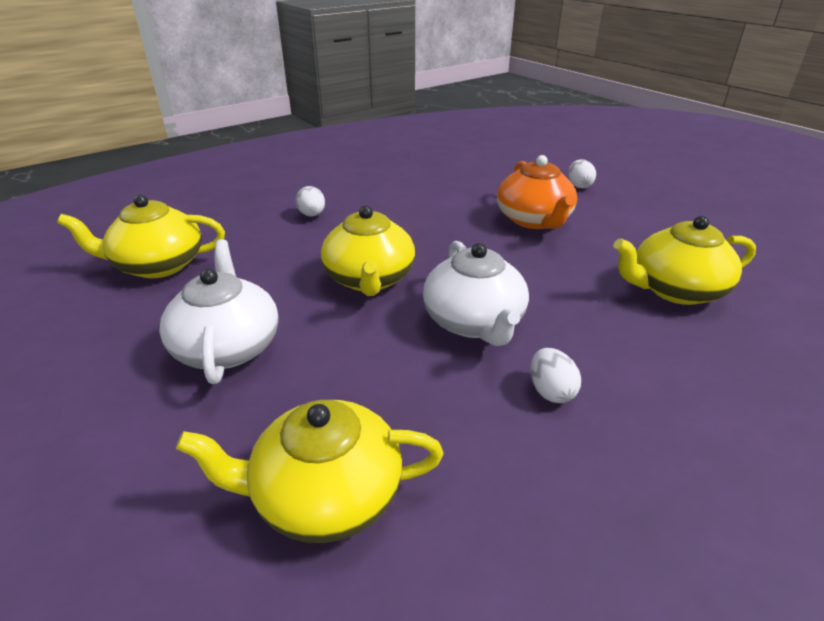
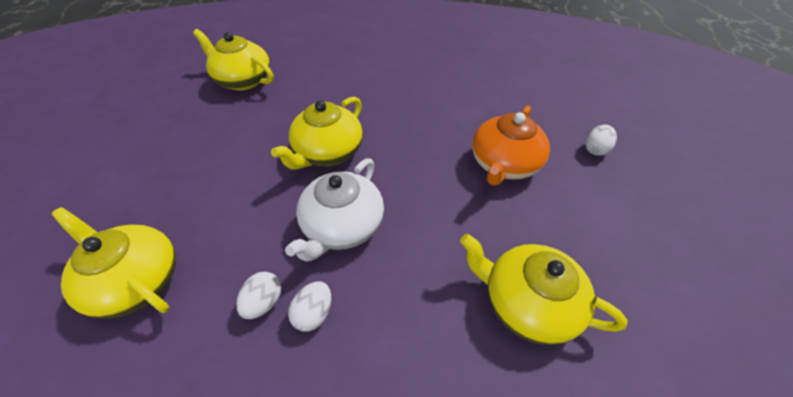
camera: 40 degrees right, 15 degrees up
(227, 346) = (208, 156): white teapot -> none
(312, 215) = (359, 81): white egg -> white egg (264, 302)

